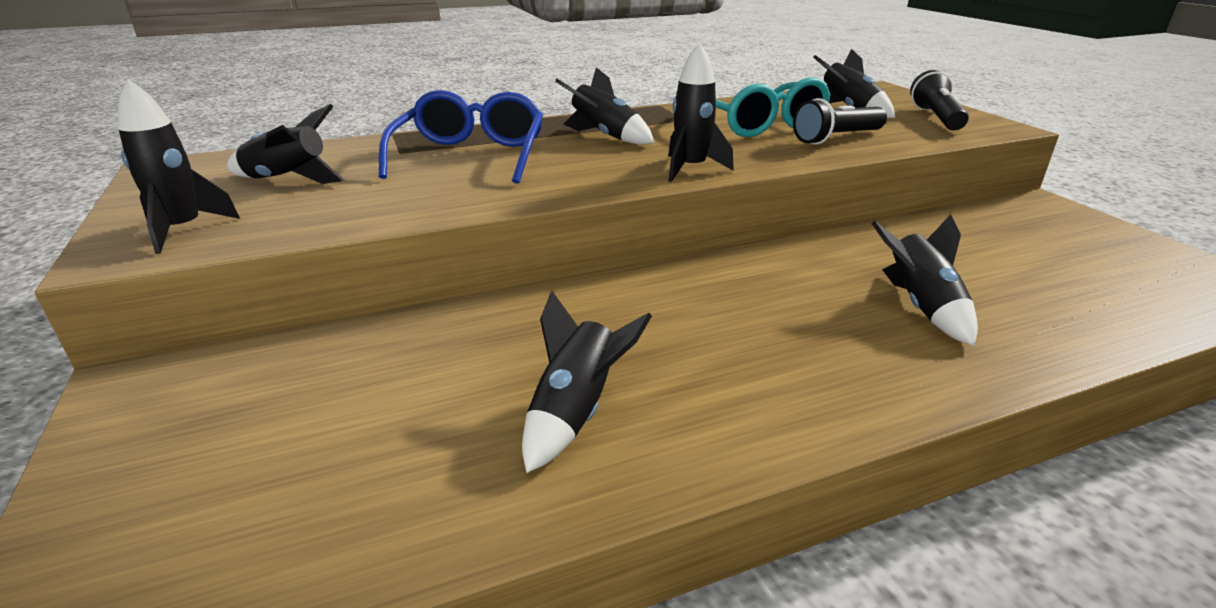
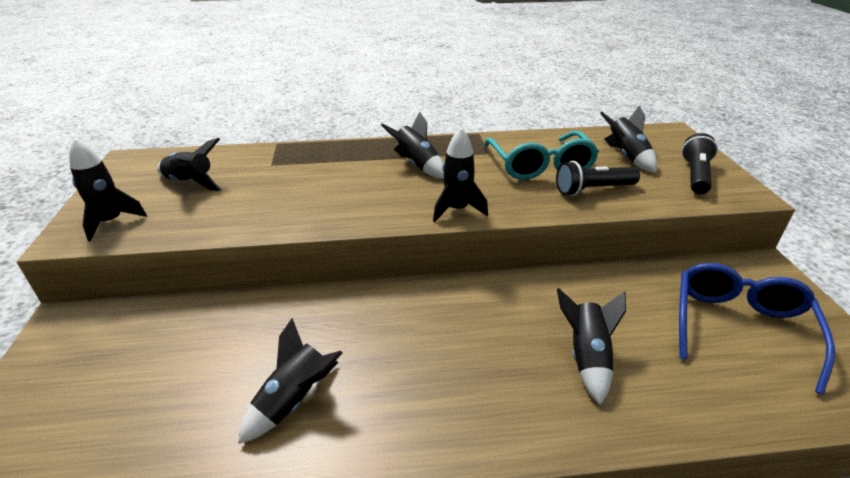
camera: 15 degrees right, 5 degrees up
(471, 156) = (314, 174): blue glasses -> blue glasses (739, 327)

